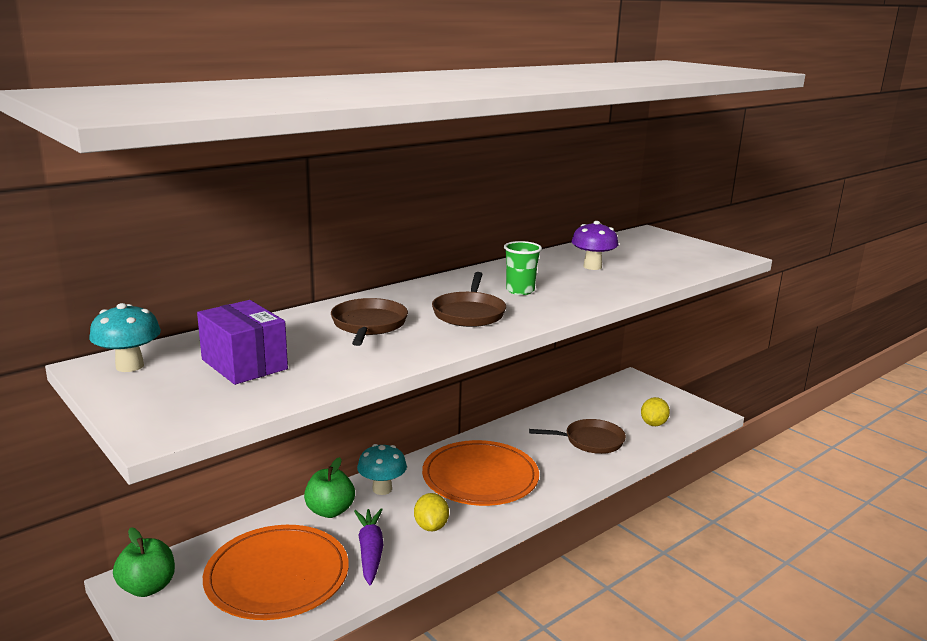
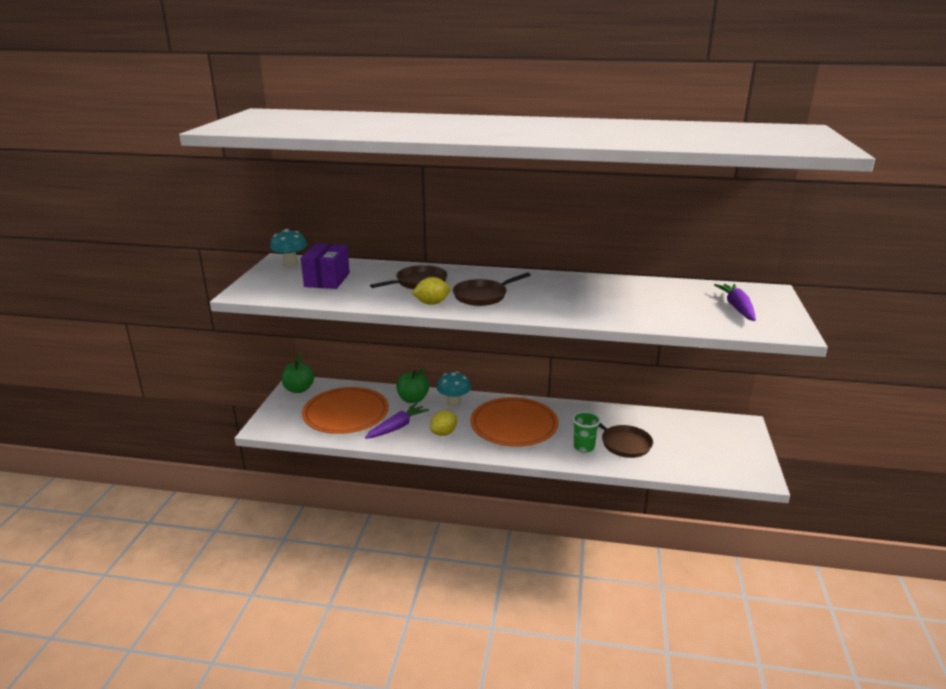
camera: 50 degrees right, 5 degrees up
(520, 290) = (547, 295): green cup -> green cup (584, 447)
(592, 267) = (641, 298): purple mushroom -> none
(653, 424) = (694, 458): yellow lemon -> yellow lemon (432, 303)
(665, 251) = (737, 308): none -> purple carrot

